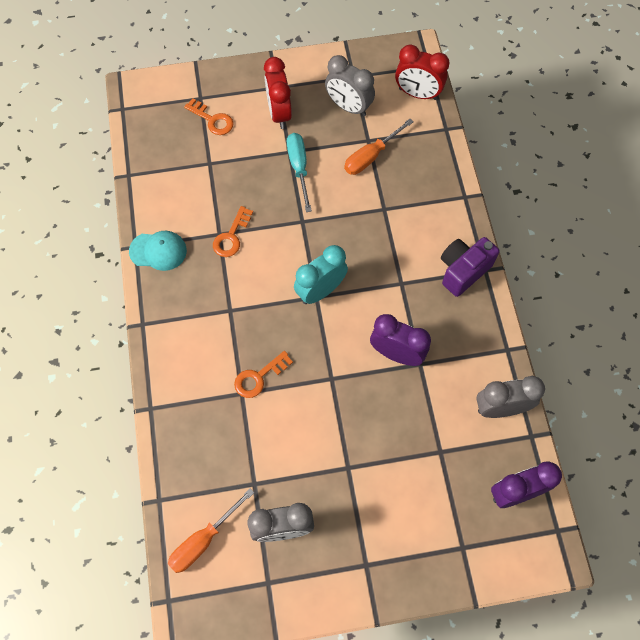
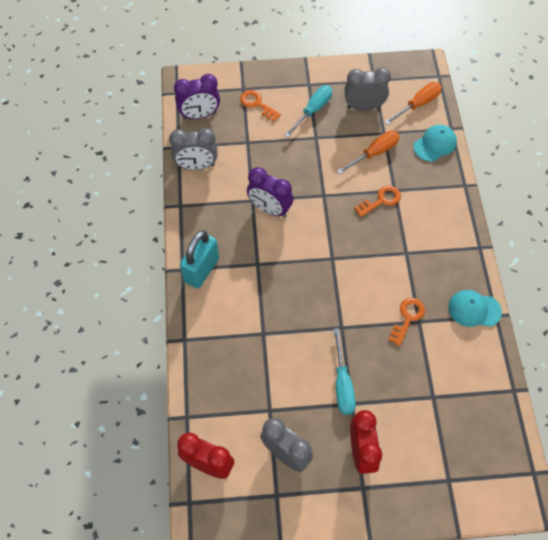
camera: 175 degrees left, 5 degrees down
(184, 470) = (435, 144): none -> turquoise cap
(212, 120) = (433, 449): orange key -> orange key (257, 104)
(320, 290) = (328, 263): turquoise clock -> none
(356, 515) = (313, 110): none -> turquoise screwdriver
(371, 156) = (269, 391): orange screwdriver -> orange screwdriver (374, 153)
(463, 271) = (201, 270): purple camera -> turquoise padlock

